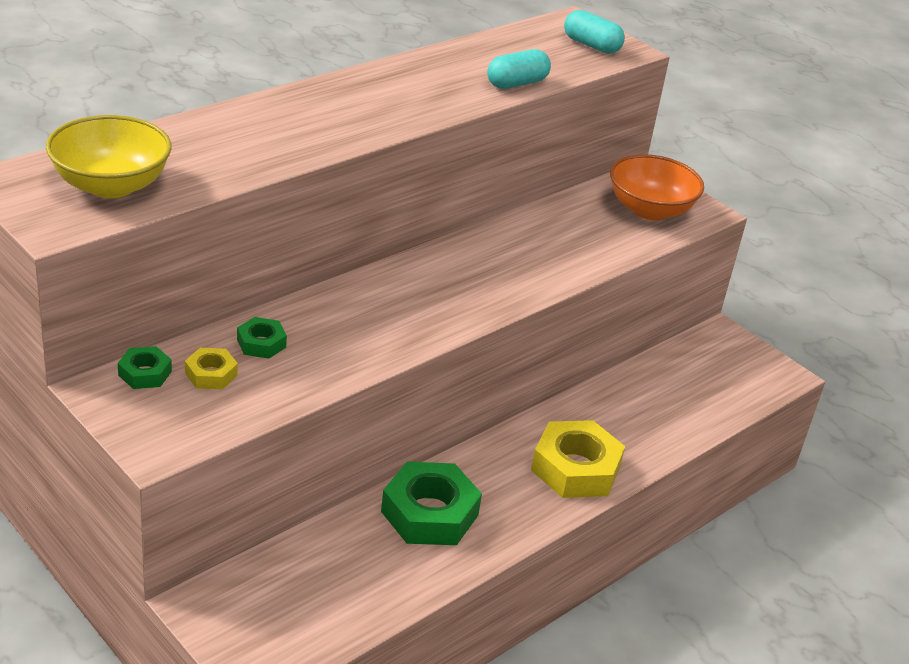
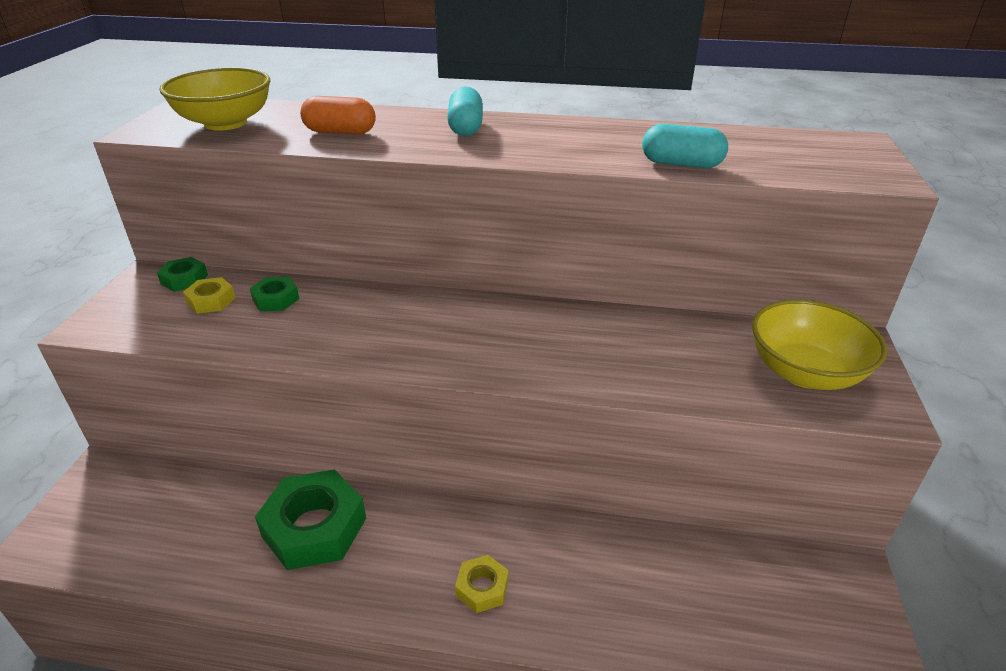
camera: 55 degrees right, 0 degrees up
(236, 152) = (340, 132): none -> orange capsule
(575, 468) = (482, 588): yellow nut -> yellow nut, size x0.50
(591, 46) = (839, 162): turquoise capsule -> turquoise capsule (465, 127)
(649, 210) = (804, 372): orange bowl -> yellow bowl

